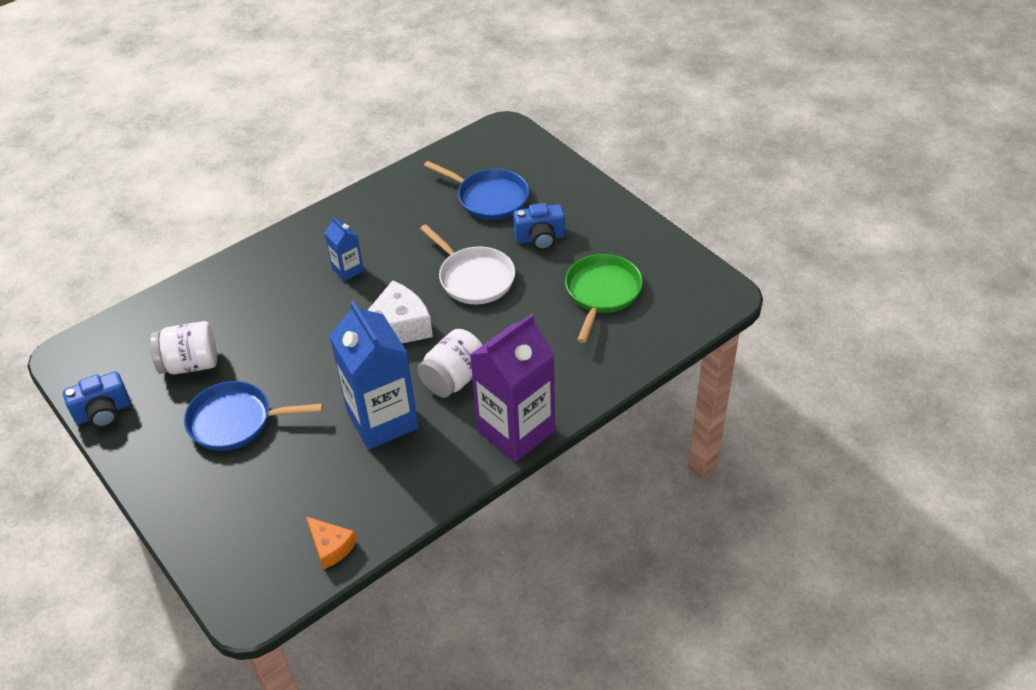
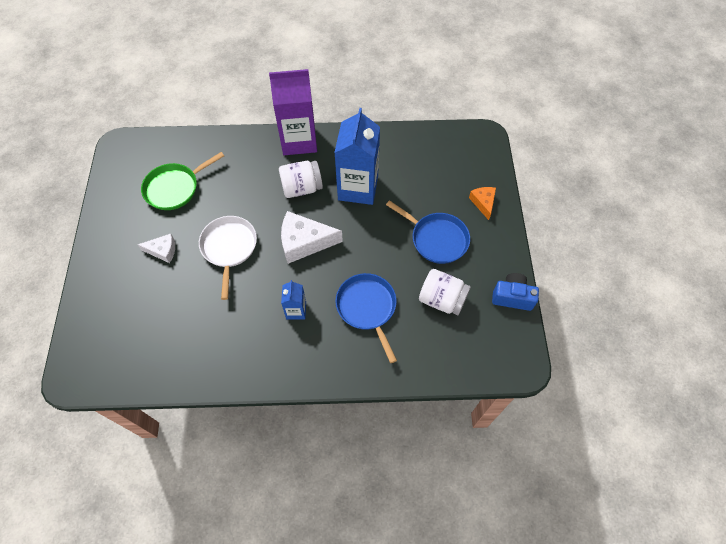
camera: 145 degrees left, 15 degrees up
(331, 546) = (429, 140): orange cheese -> orange cheese (483, 203)
(489, 198) = (155, 309): blue pan -> blue pan (367, 308)
(540, 238) = (163, 251): blue camera -> white cheese

